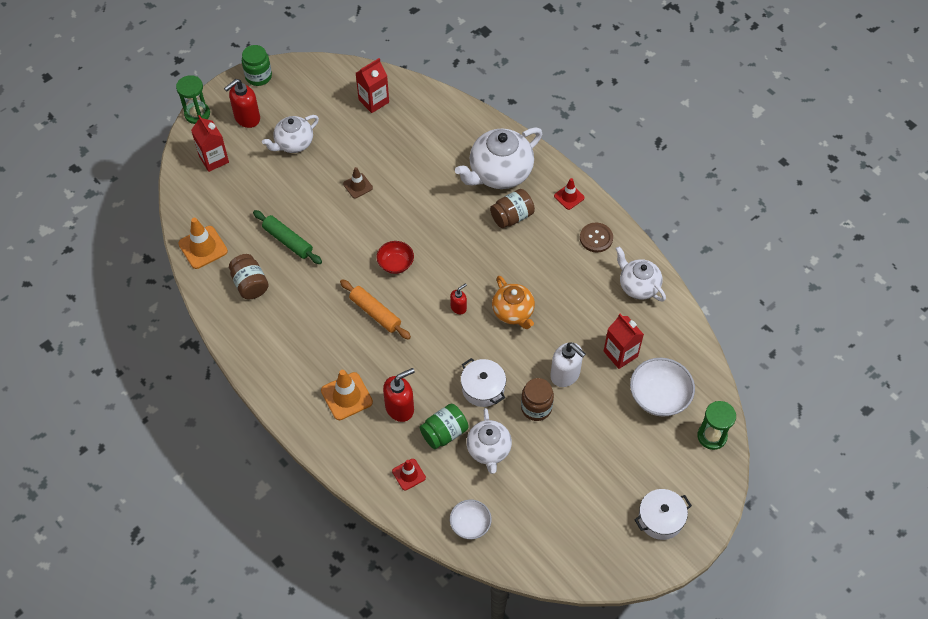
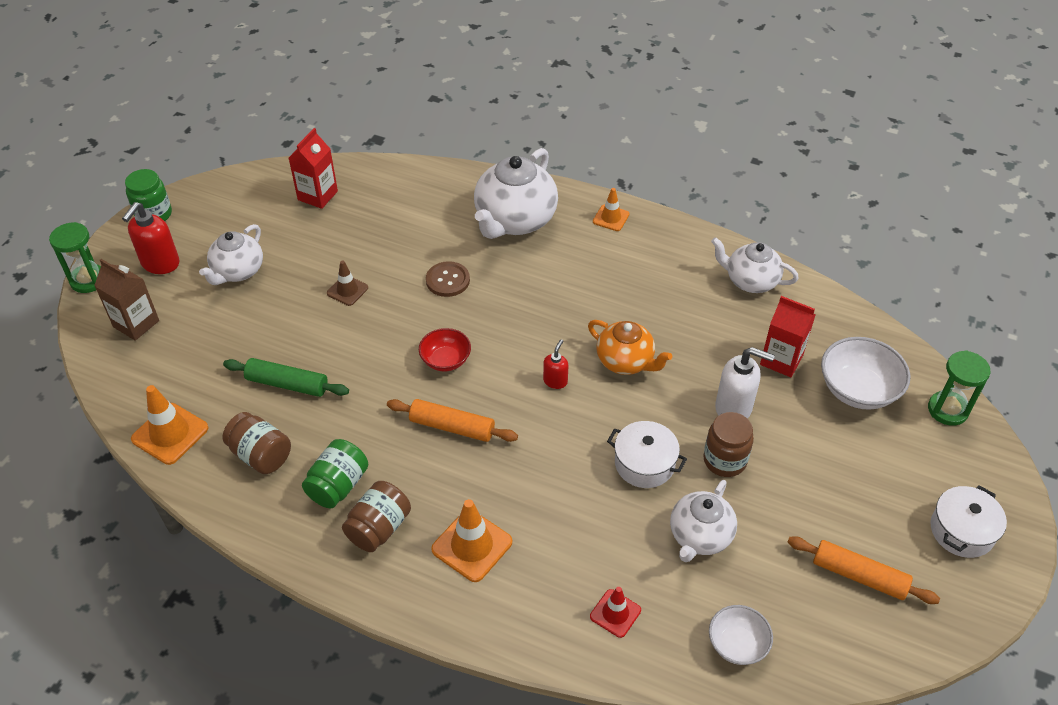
camera: 25 degrees left, 10 degrees down
(214, 159) = (136, 324): red carton -> brown carton
(400, 408) = (552, 531): red soap dispenser -> none
(444, 433) = (629, 539): green jar -> green jar (338, 485)
(488, 450) = (699, 536): white teapot -> white teapot turned 60 degrees clockwise
(512, 217) = (558, 260): brown jar -> brown jar (379, 528)
(569, 197) = (611, 218): red traffic cone -> orange traffic cone
(573, 517) = (859, 576): none -> orange rolling pin
(596, 238) = (669, 249): brown button -> brown button (448, 280)

